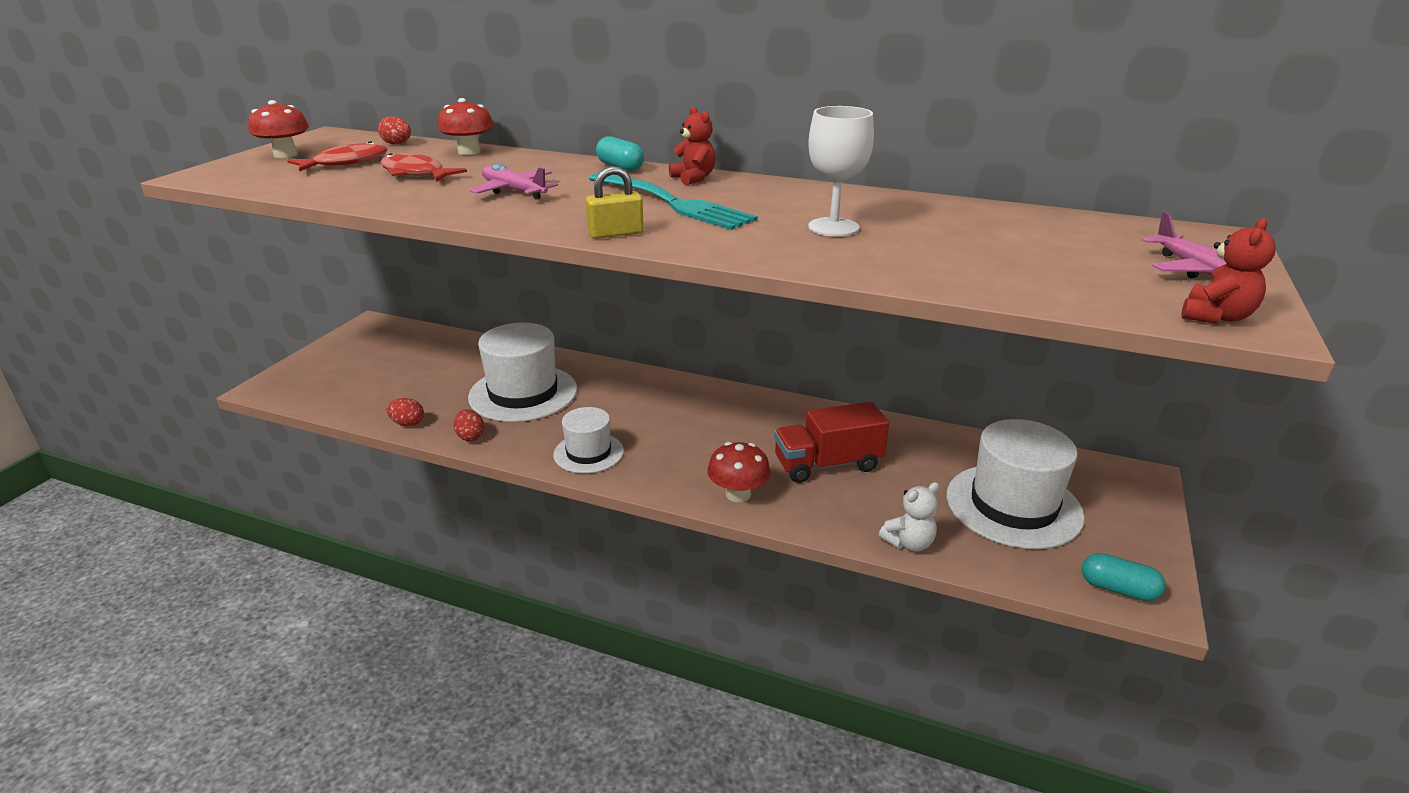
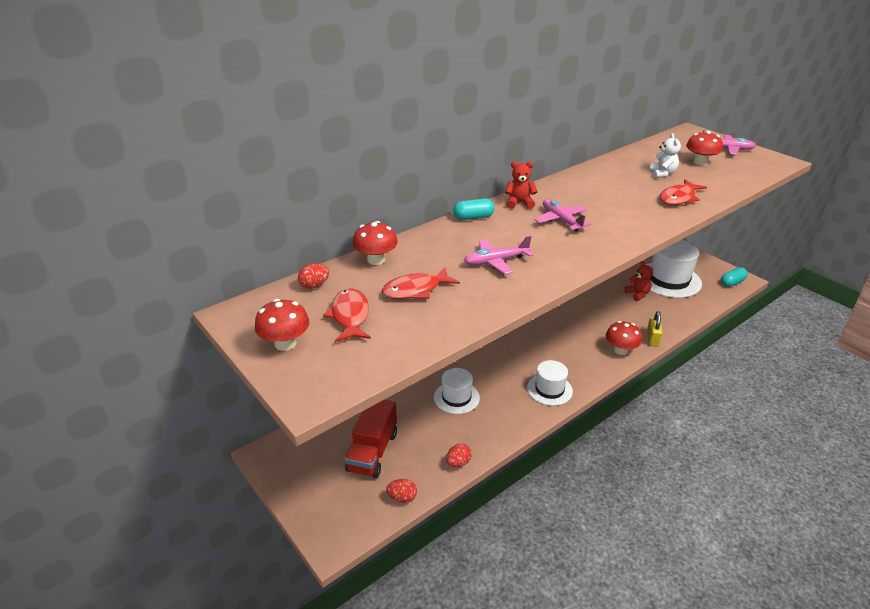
camera: 60 degrees left, 5 degrees up
(470, 436) = (497, 435): red egg -> red egg (402, 498)
(523, 393) = (456, 397): white hat -> white hat, size x0.58
(616, 233) = (605, 248): yellow padlock -> yellow padlock (652, 338)
(671, 203) = (561, 220): turquoise fork -> pink plane
(827, 464) = (610, 313): red truck -> red truck (372, 451)
(833, 227) = (632, 193): white goblet -> none
(871, 257) = (678, 198): none -> red fish
(909, 543) = (683, 317): white teddy bear -> white teddy bear (662, 174)
(1072, 257) = (700, 162): none -> red mushroom
(1216, 317) = (771, 163): red teddy bear -> red teddy bear (637, 294)

